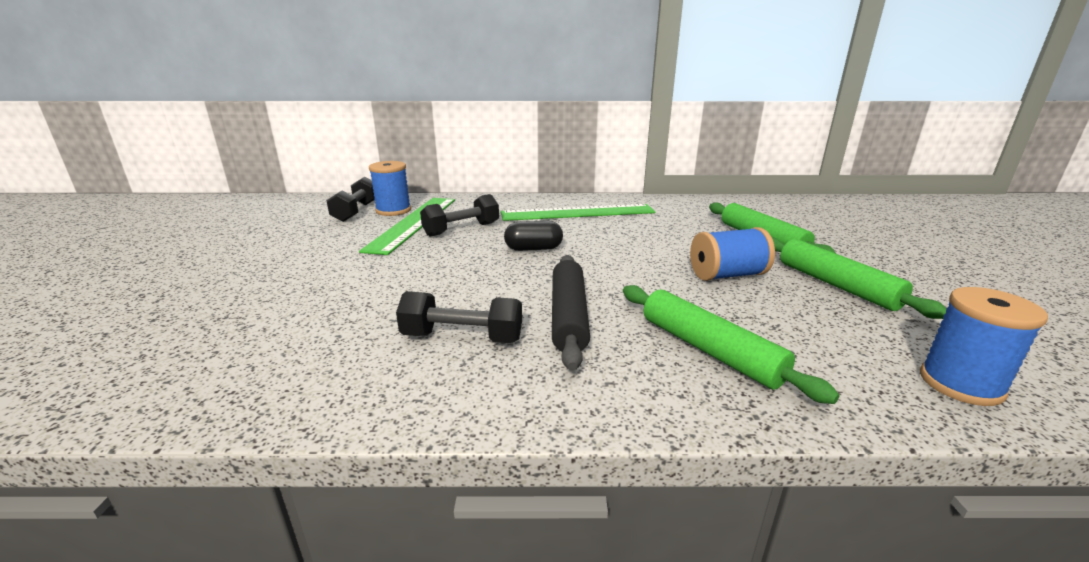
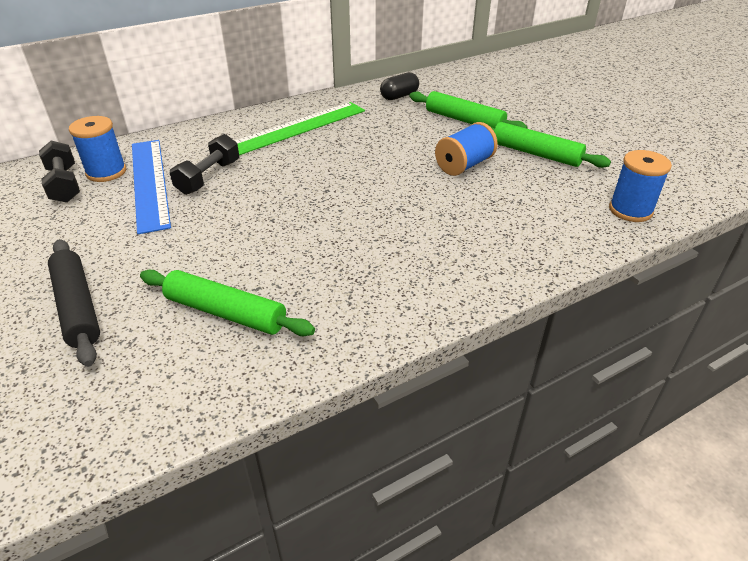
camera: 30 degrees left, 15 degrees up
(413, 223) = (149, 182): green ruler -> blue ruler
(462, 337) = (328, 283): black dumbbell -> none
(533, 249) = (298, 181): black capsule -> black capsule (399, 96)
(568, 316) = (386, 238): black rolling pin -> black rolling pin (77, 307)
(709, 350) = (495, 234): green rolling pin -> green rolling pin (226, 312)

